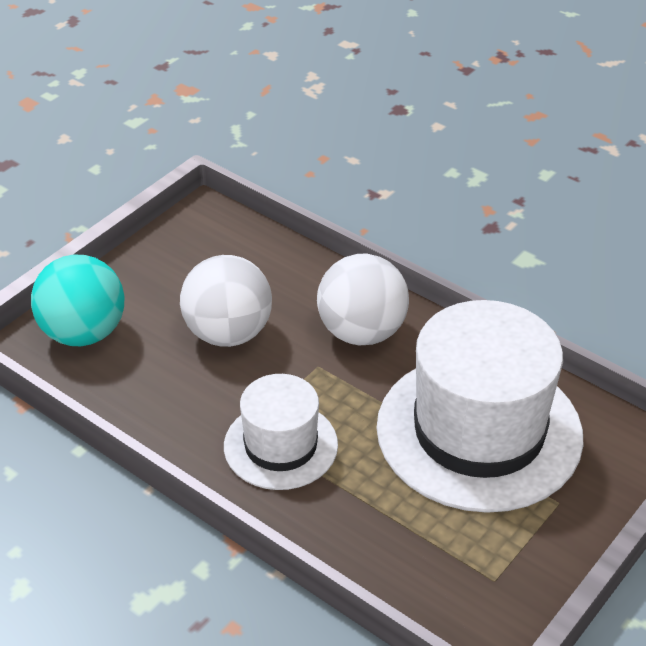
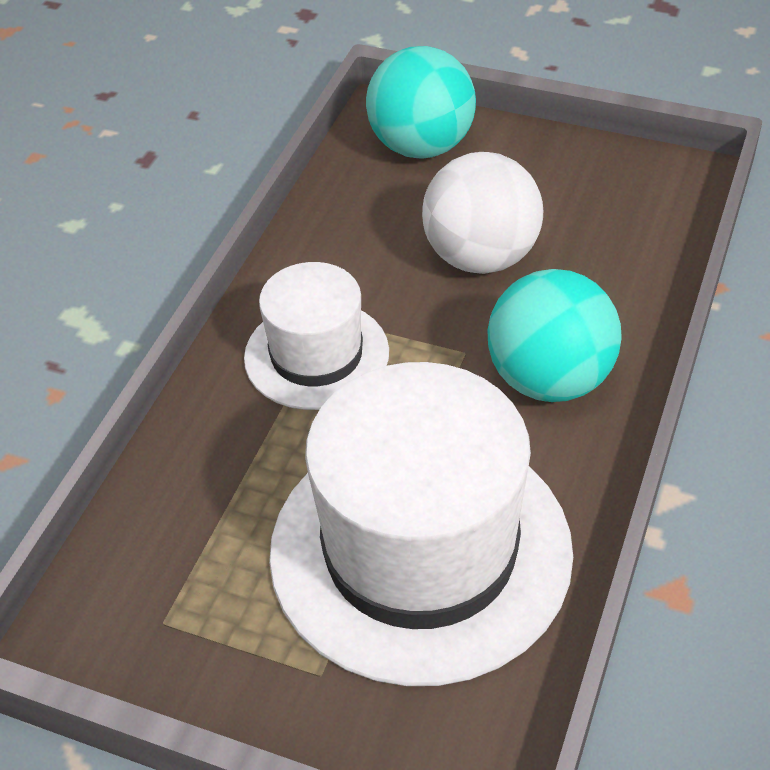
camera: 75 degrees right, 5 degrees up
(362, 332) = (550, 379): white ball -> turquoise ball

